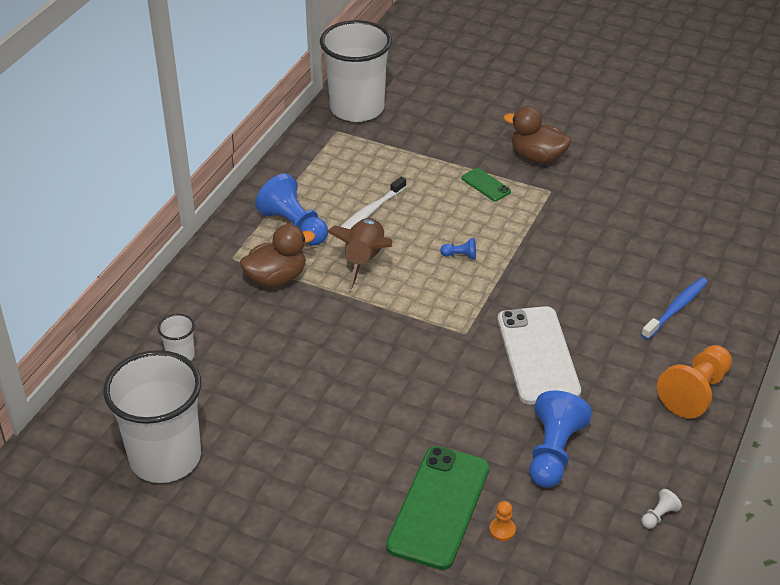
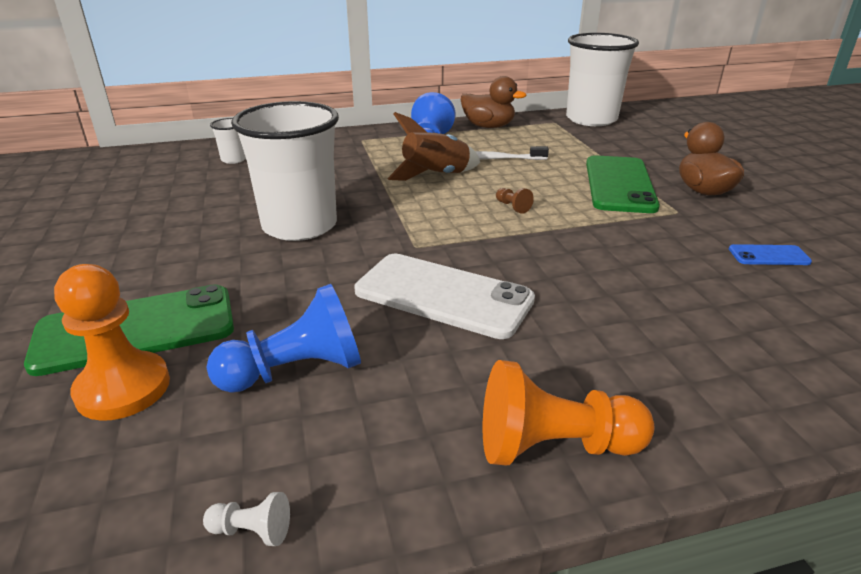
camera: 50 degrees right, 10 degrees down
(165, 457) = (111, 191): white cup -> white cup (299, 226)
(276, 278) = (363, 158): brown duck -> brown duck (488, 126)
(460, 255) = (512, 207): blue pawn -> brown pawn
(485, 185) = (619, 184): green phone -> green phone, size x2.17
(502, 530) = (123, 388): orange pawn -> orange pawn, size x2.29
(538, 355) = (443, 295): white phone -> white phone turned 75 degrees clockwise
(633, 200) = (768, 255): none -> blue phone
(676, 308) = (673, 357): blue toothbrush -> none

